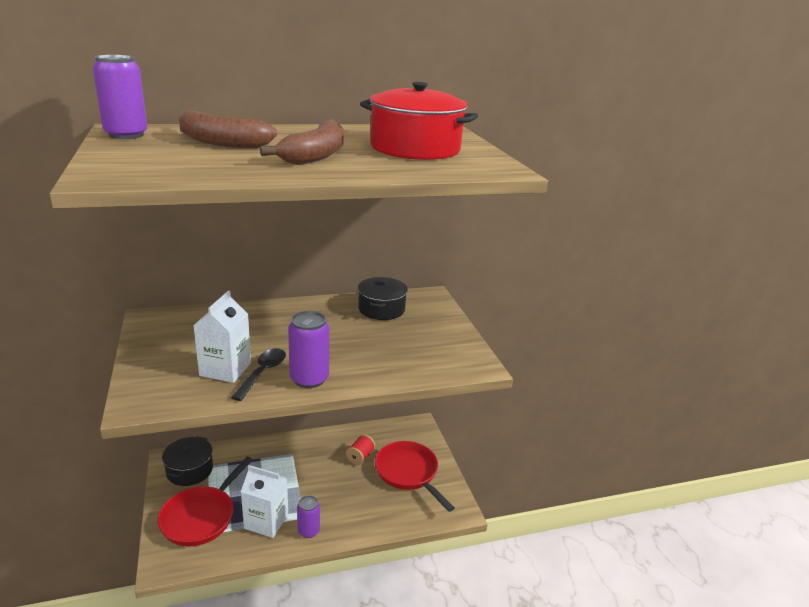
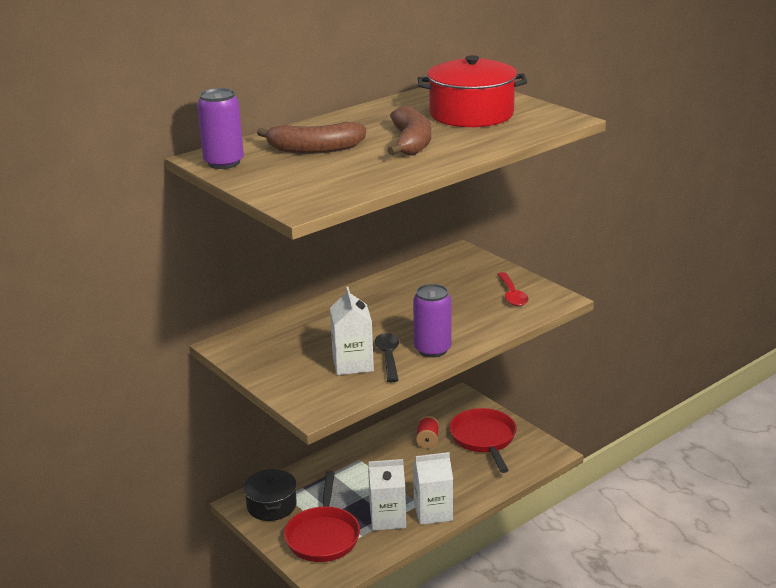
camera: 20 degrees left, 0 degrees up
(308, 531) = (433, 512): purple can -> white carton
(381, 309) = (430, 276): black pot -> none
(408, 473) = (484, 439): red pan -> red pan turned 45 degrees clockwise
(437, 348) = (512, 295): none -> red spoon

